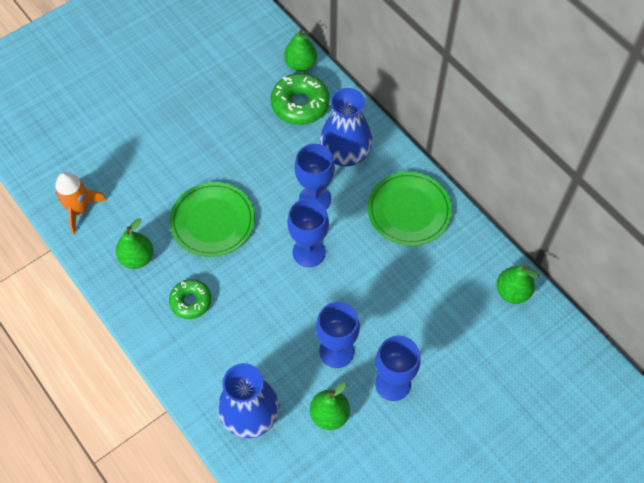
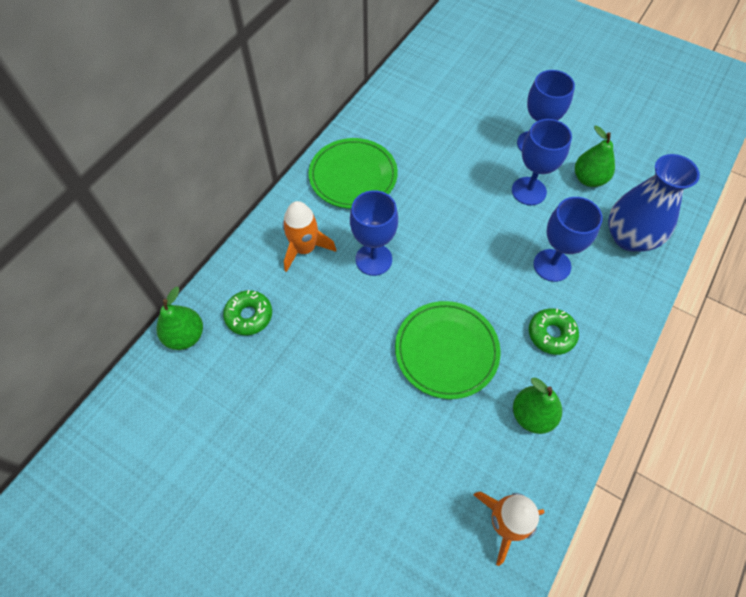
camera: 110 degrees left, 0 degrees up
(300, 104) = (249, 316): green donut -> green donut, size x0.64
(309, 252) = (439, 245): blue goblet -> blue goblet (552, 265)
(345, 154) = (304, 249): blue vase -> orange rocket
(512, 292) = (403, 86): green pear -> none

